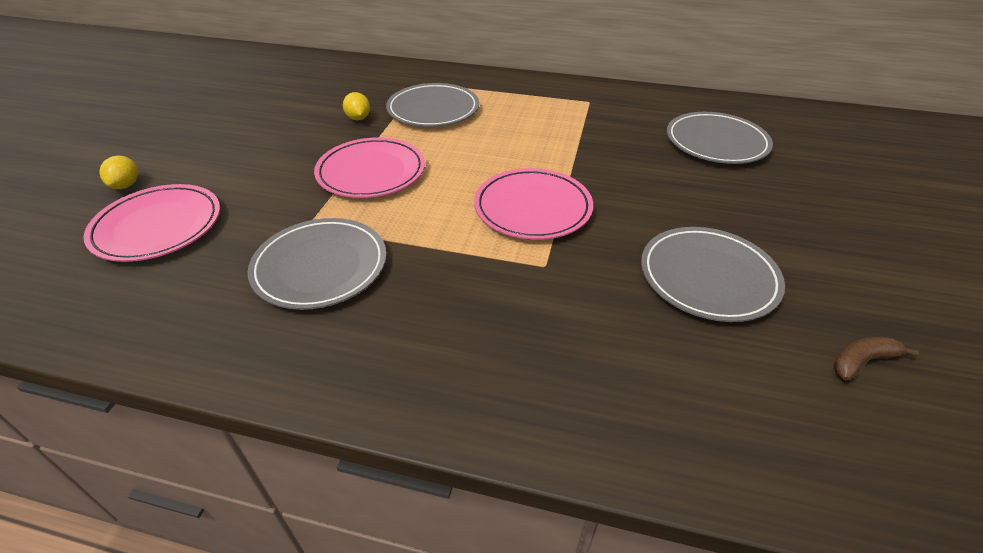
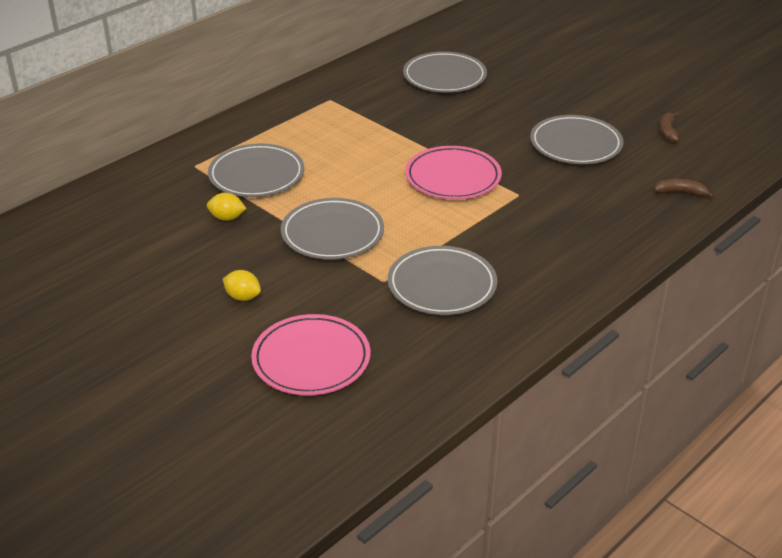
camera: 60 degrees left, 5 degrees down
(126, 185) = (215, 373): yellow lemon -> yellow lemon (243, 297)
(371, 172) = (332, 233): pink plate -> grey plate
(714, 434) = (680, 193): none -> brown banana

